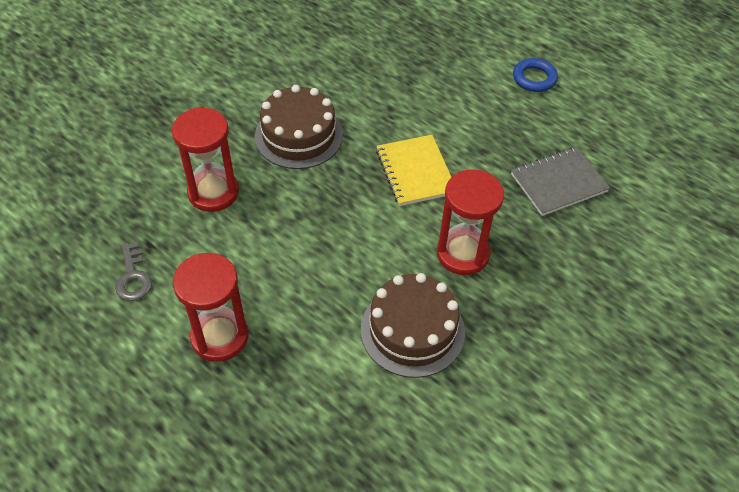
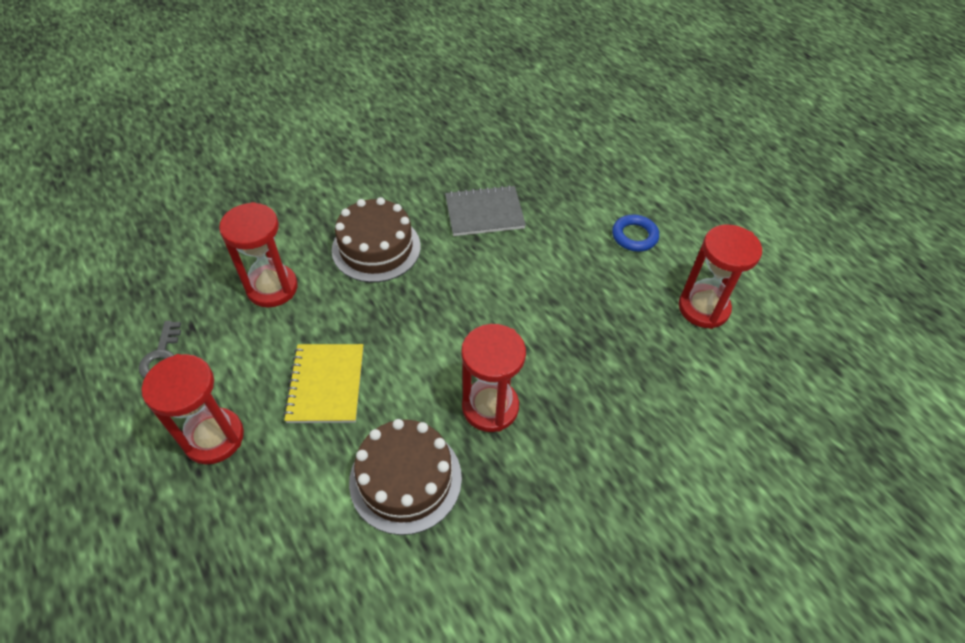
camera: 15 degrees right, 0 degrees up
(415, 172) = (475, 309): yellow notebook -> yellow notebook (326, 384)
(558, 183) = (620, 352): grey notebook -> grey notebook (484, 213)
(616, 130) = (703, 308): none -> red hourglass

